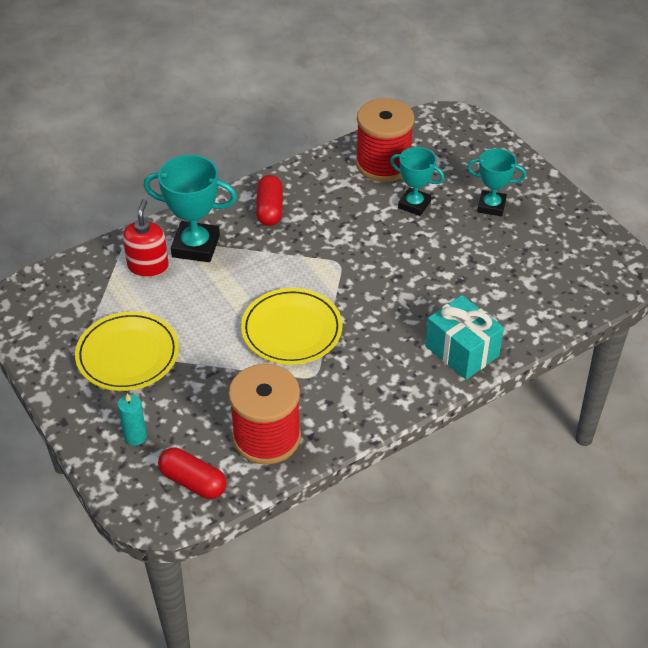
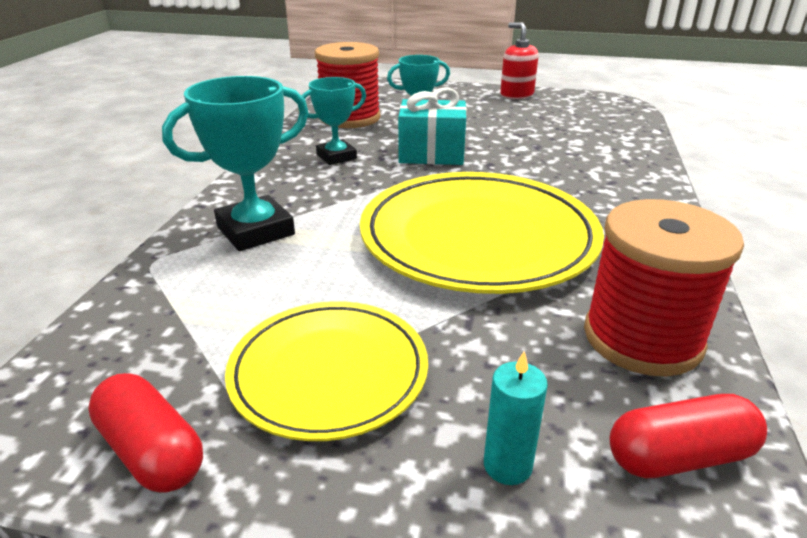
camera: 45 degrees left, 15 degrees down
(148, 266) = (217, 273): red soap dispenser -> red soap dispenser (516, 95)
(269, 209) = (295, 175): red capsule -> red capsule (151, 451)
(291, 330) = (478, 238): yellow plate -> yellow plate, size x1.63
(462, 351) = (630, 178): turquoise gift -> turquoise gift (431, 154)
(491, 206) = (473, 108): turquoise trophy -> turquoise trophy (336, 157)

